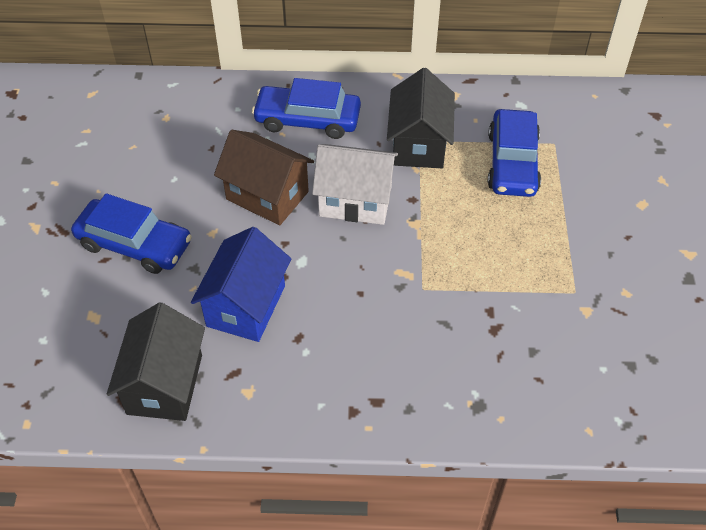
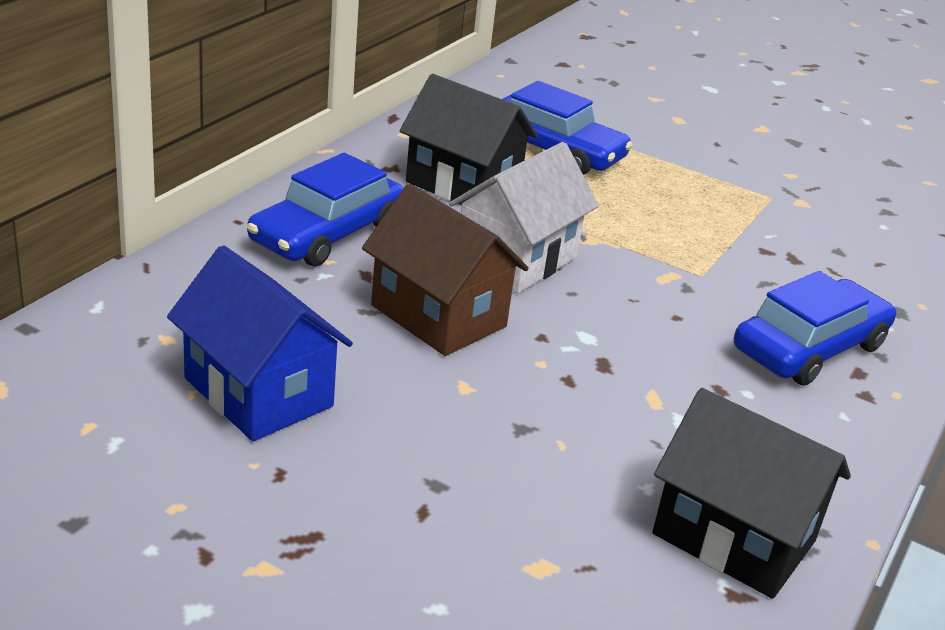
camera: 65 degrees left, 20 degrees down
(134, 244) = (419, 468): blue car -> blue car (809, 348)
(246, 306) = (633, 409): blue house -> blue house (258, 392)
(267, 195) = (438, 316): brown house -> brown house turned 75 degrees clockwise

